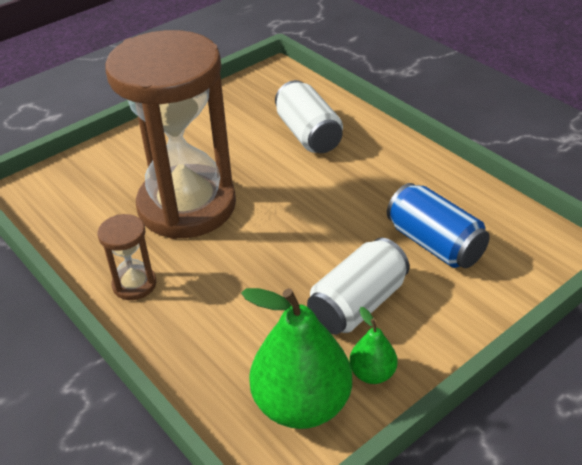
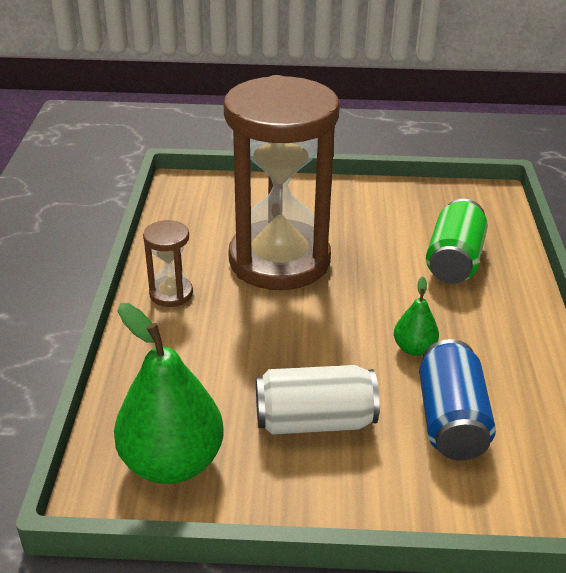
camera: 40 degrees right, 5 degrees down
(308, 134) = (454, 260): white can -> green can
(372, 373) = (254, 482): green pear -> green pear (414, 348)

